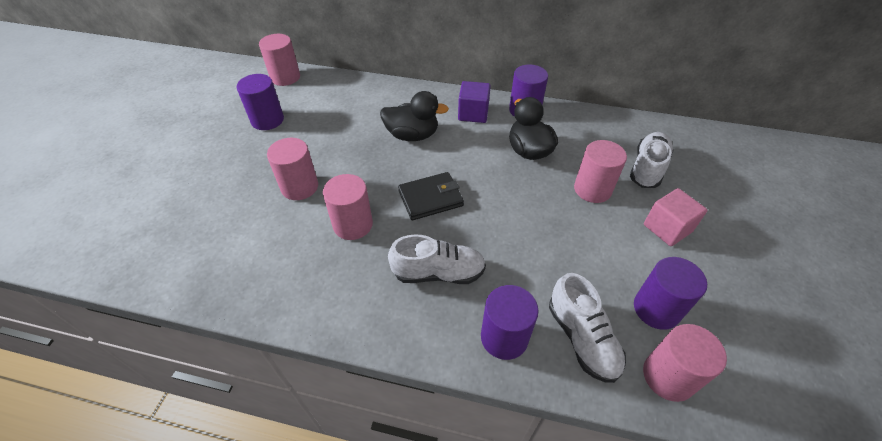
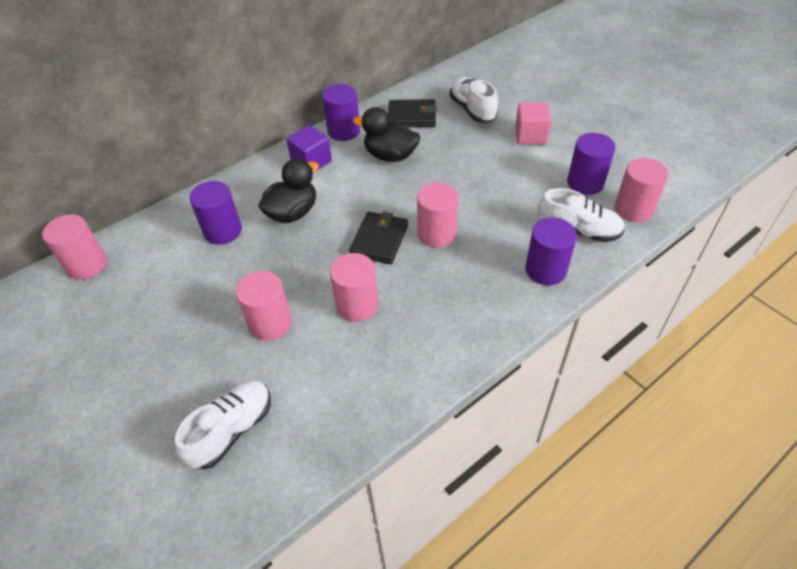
camera: 50 degrees left, 0 degrees up
(267, 120) = (140, 309): purple cylinder -> purple cylinder (223, 231)
(438, 273) = (459, 276): white shoe -> white shoe (231, 430)
(589, 136) = (412, 116): none -> black wallet
(592, 189) = (463, 147): pink cylinder -> pink cylinder (437, 233)

